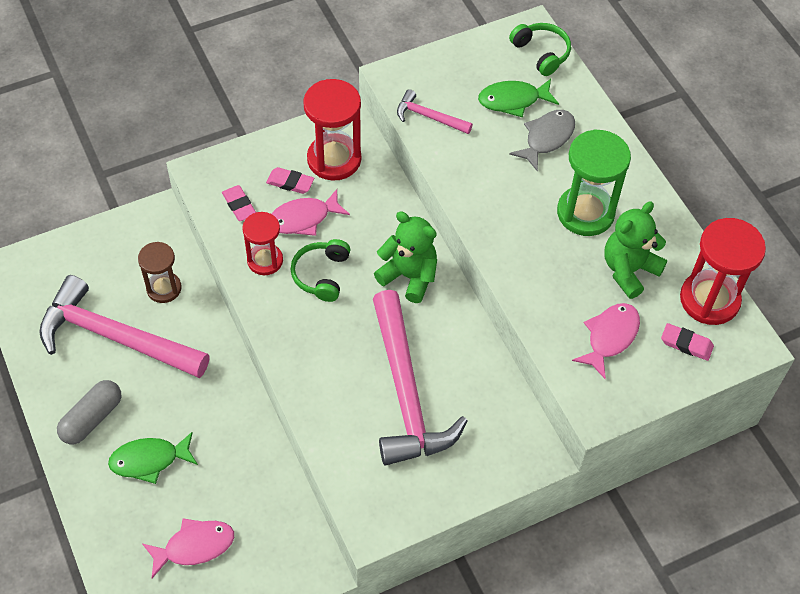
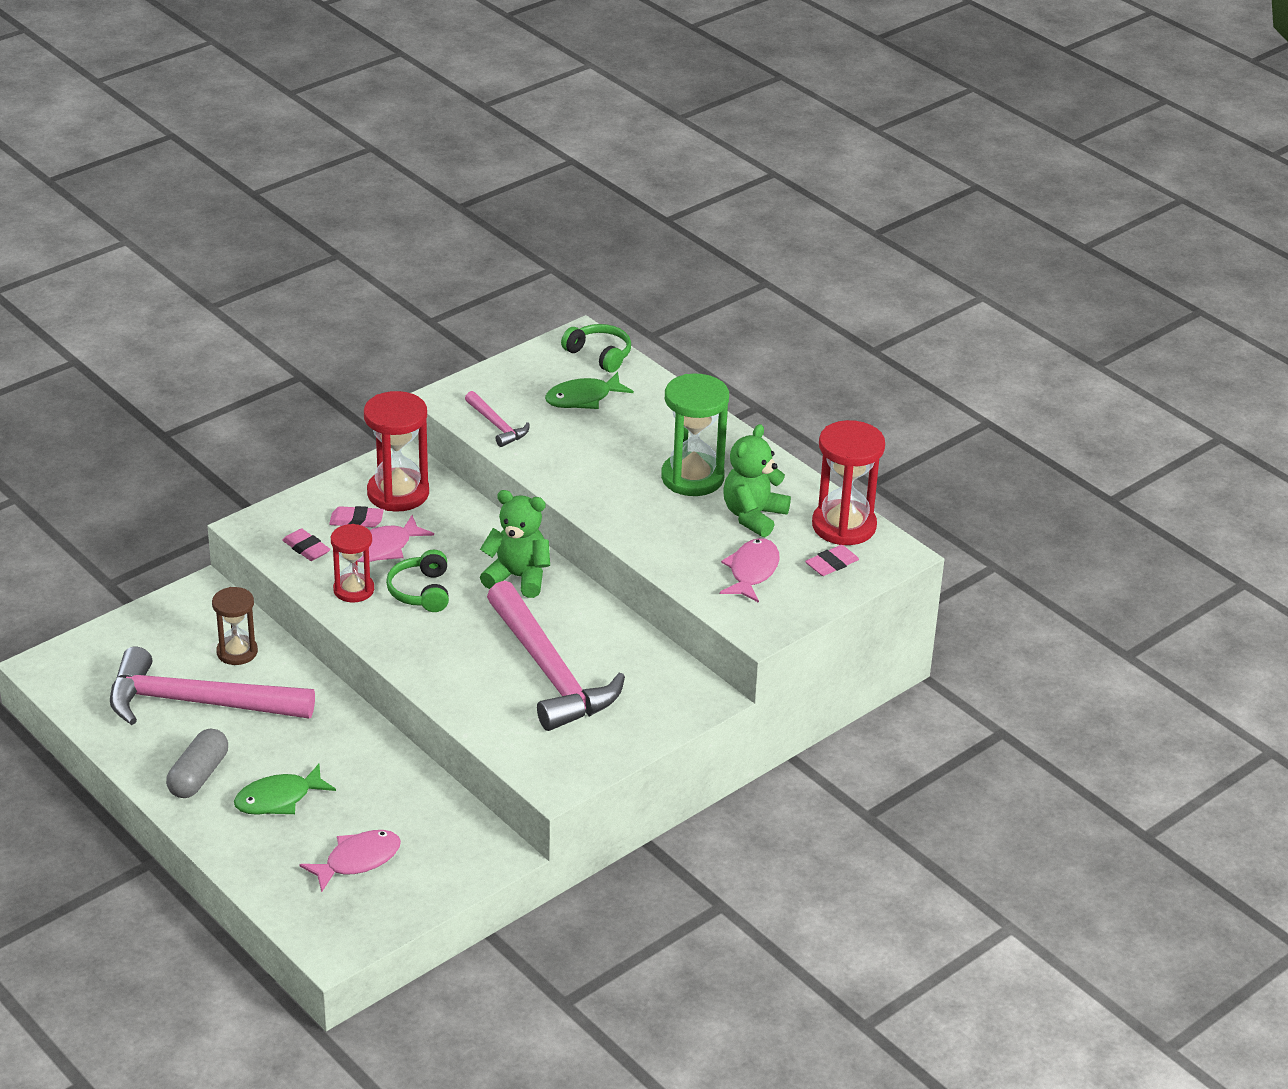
camera: 15 degrees left, 20 degrees down
(429, 117) = (497, 425): pink hammer -> pink hammer turned 135 degrees counterclockwise
(546, 138) = (630, 424): grey fish -> none
(686, 344) = (831, 564): pink eraser -> pink eraser turned 45 degrees counterclockwise

